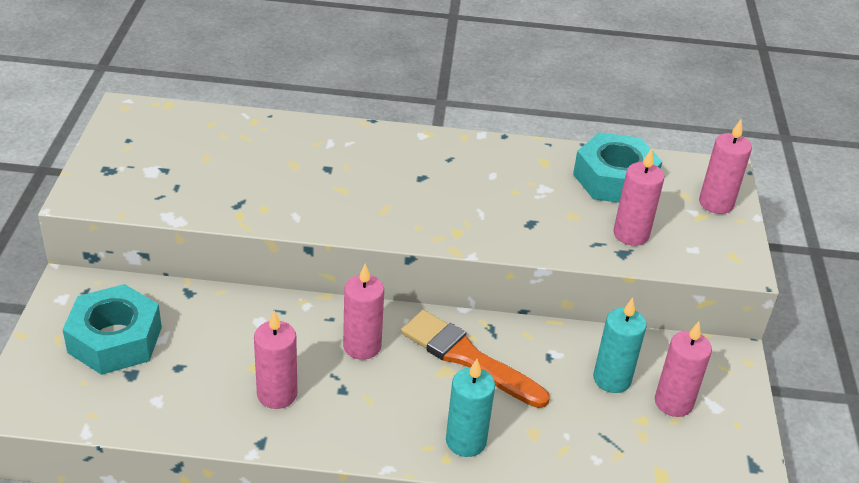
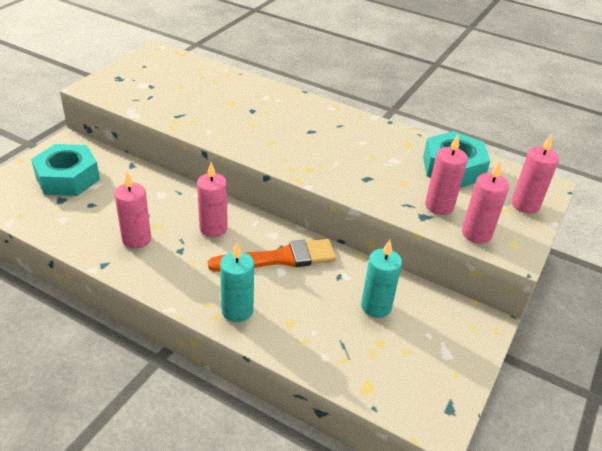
camera: 25 degrees right, 0 degrees up
(468, 358) = (279, 258): orange brush -> orange brush turned 105 degrees clockwise
(673, 402) = (414, 339): pink candle -> pink candle (476, 234)

